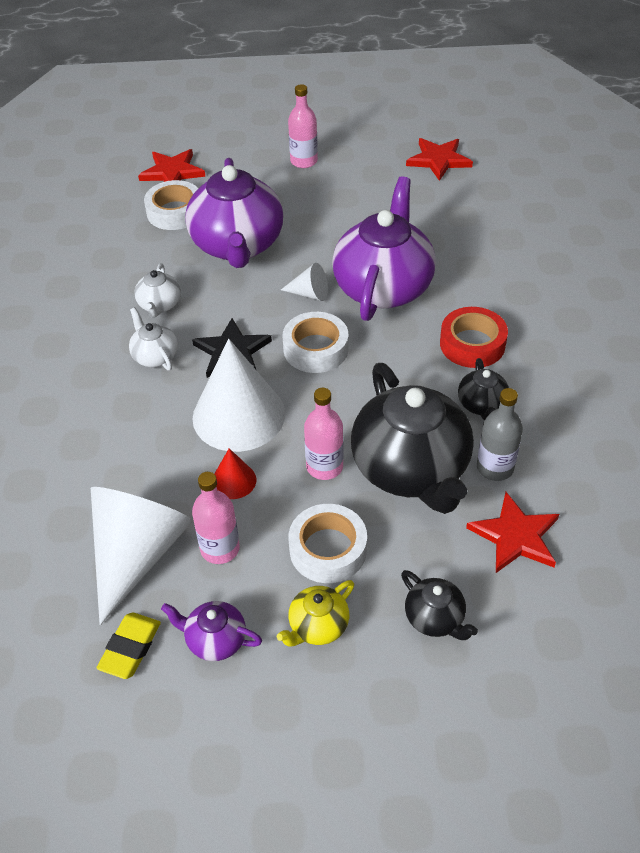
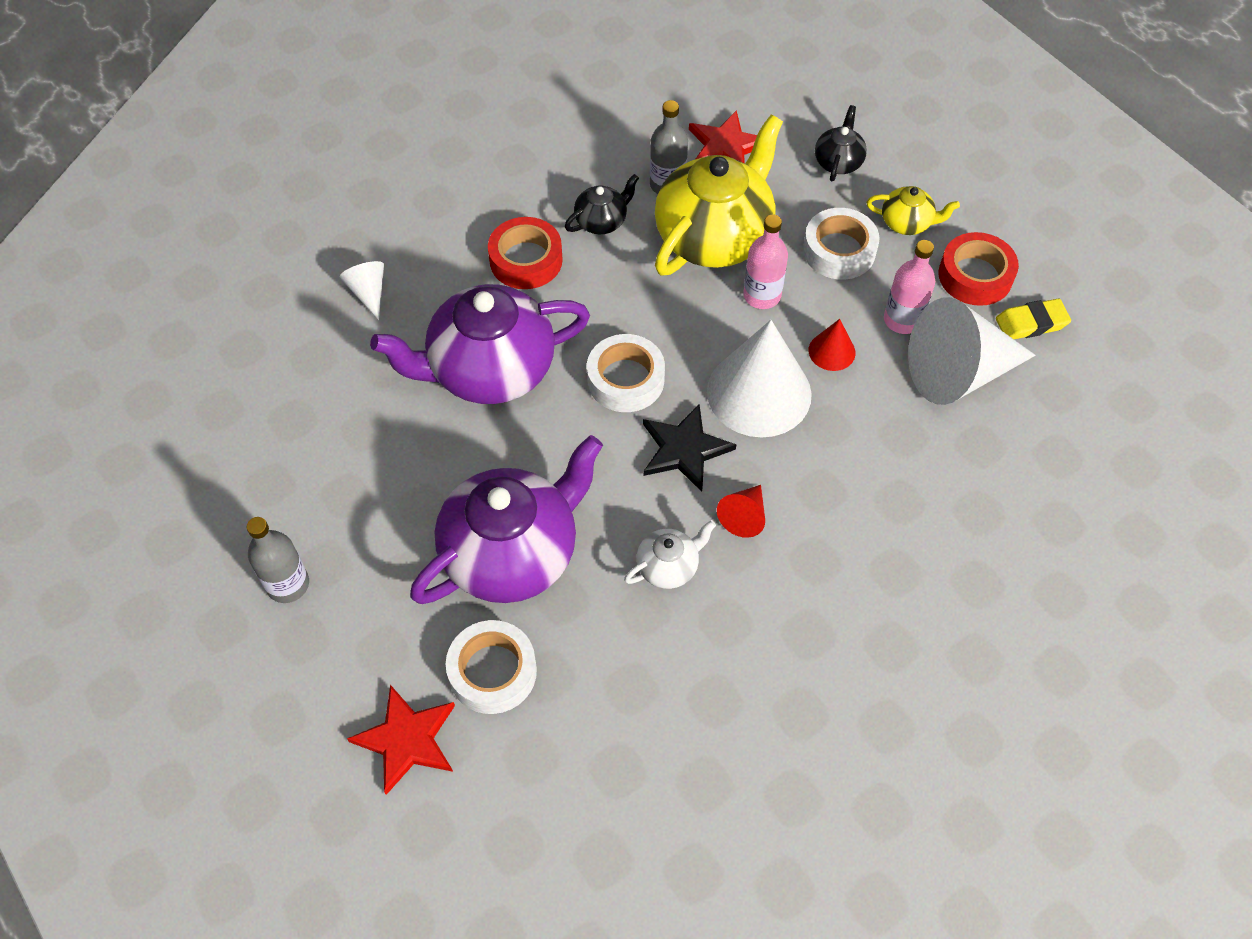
camera: 125 degrees left, 10 degrees up
(155, 356) = (744, 516): white teapot -> red cone
(215, 640) = (975, 276): purple teapot -> red tape
(304, 161) = (288, 584): pink bottle -> grey bottle
(310, 293) = (546, 431): white cone -> white cone (368, 292)
(411, 469) = (714, 236): black teapot -> yellow teapot
(438, 160) = (204, 432): red star -> none

